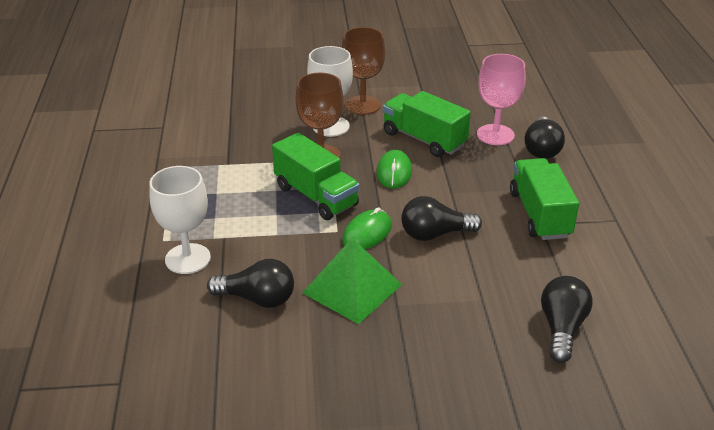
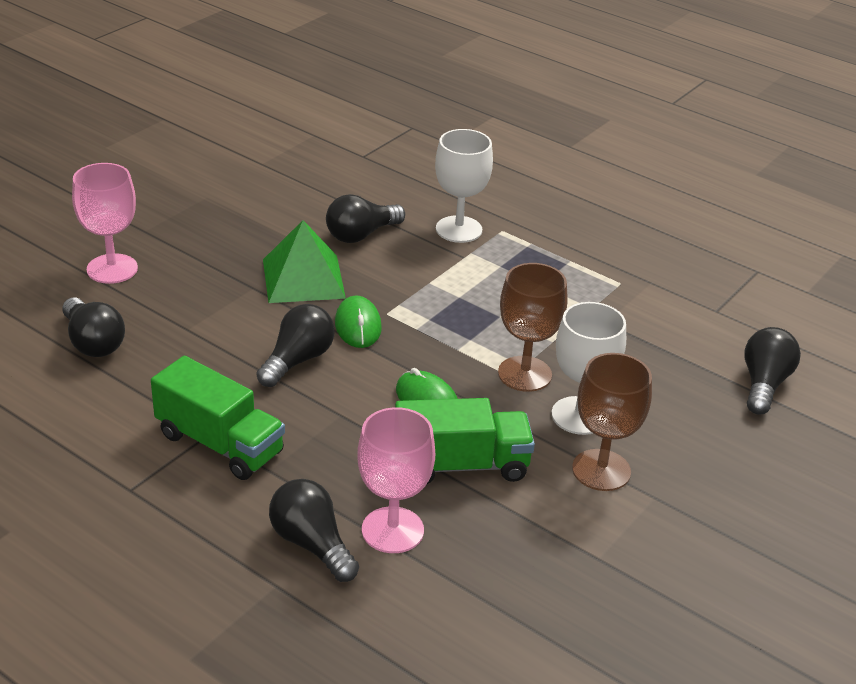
camera: 130 degrees right, 0 degrees up
(221, 91) = (764, 384): none -> black light bulb
(316, 196) = (456, 331): green truck -> none
(487, 393) = (112, 269): none -> pink goblet

